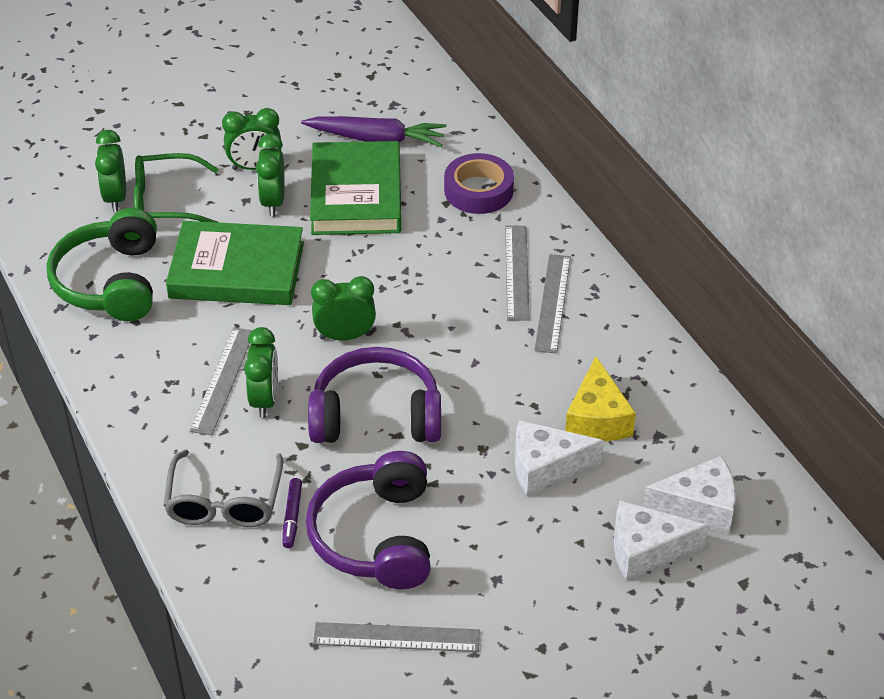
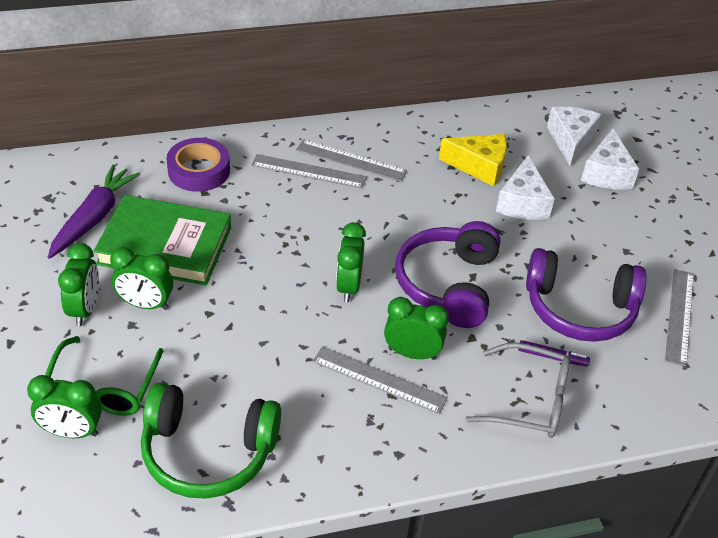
camera: 80 degrees left, 0 degrees up
(237, 270) = (232, 347): green book -> none

